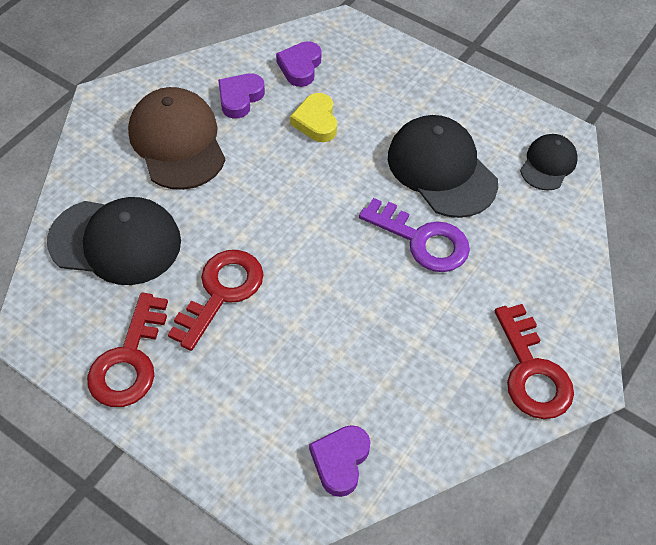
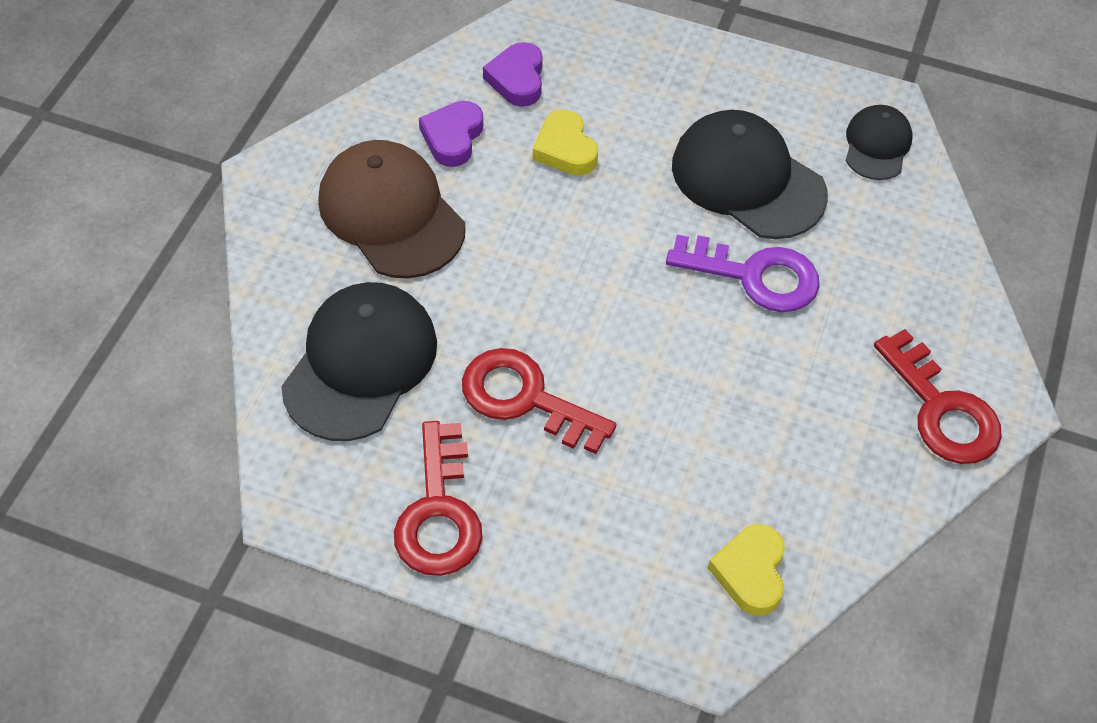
camera: 15 degrees left, 0 degrees up
(116, 241) = (360, 364): black cap -> black cap turned 60 degrees counterclockwise
(221, 292) = (525, 398): red key -> red key turned 75 degrees counterclockwise
(340, 461) = (750, 572): purple heart -> yellow heart

